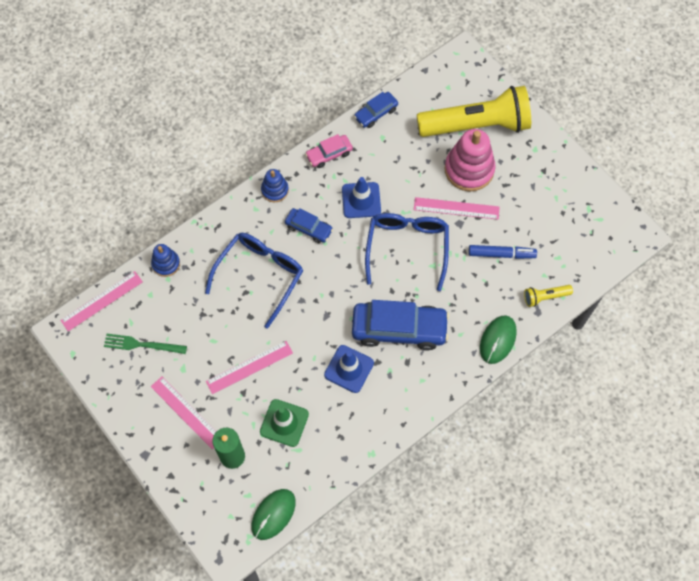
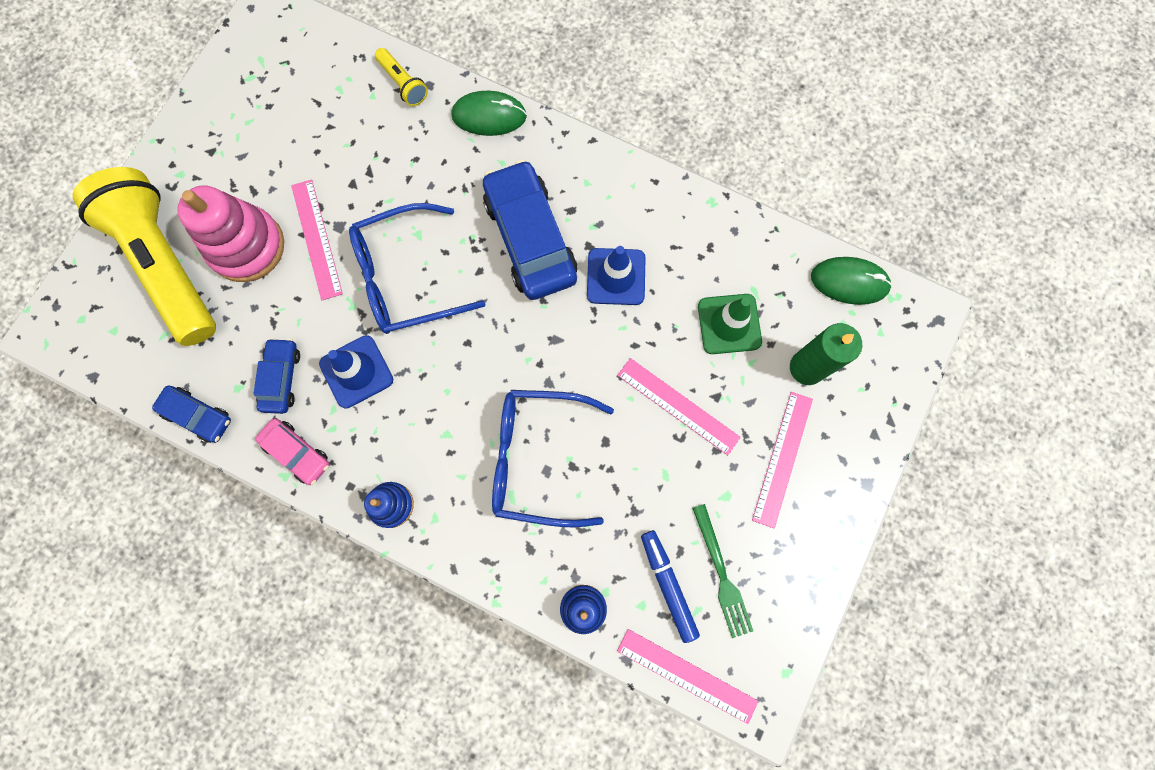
camera: 115 degrees left, 10 degrees up
(308, 228) = (433, 425): blue car -> blue car (281, 378)
(501, 254) = (363, 157): blue marker -> blue marker (668, 585)

